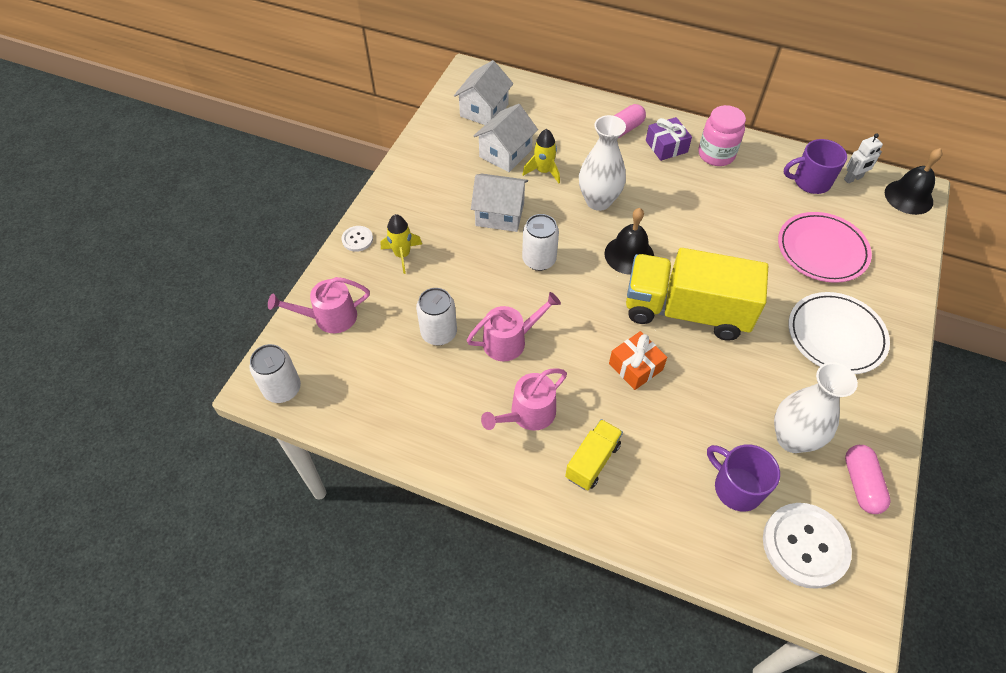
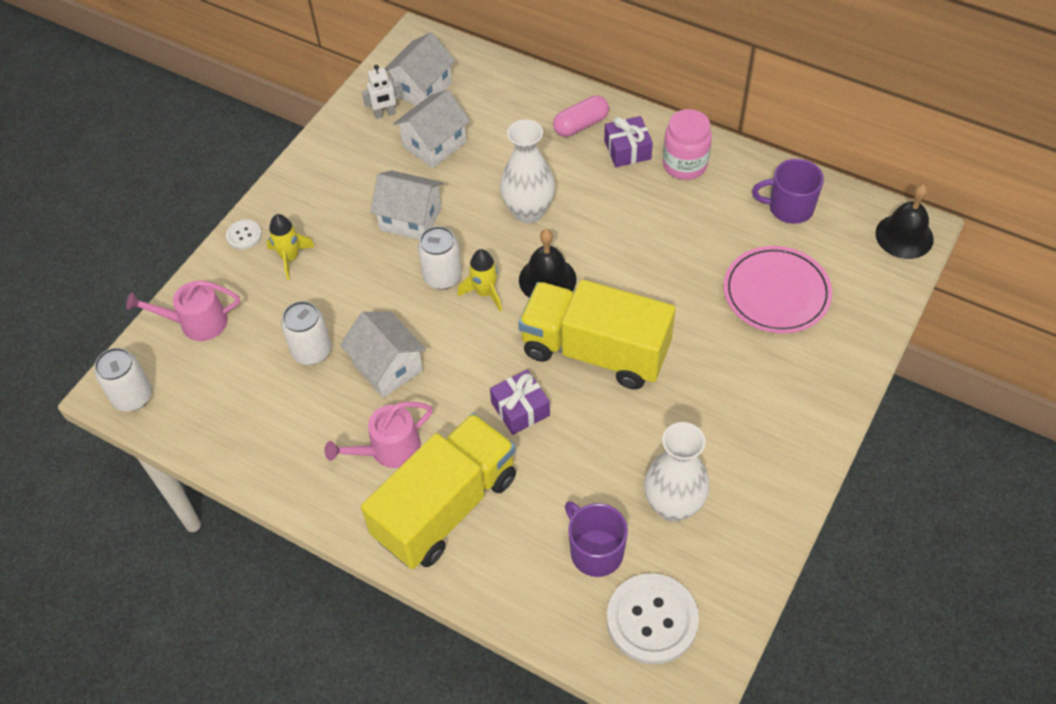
camera: 10 degrees right, 0 degrees up
(509, 341) = (387, 367): pink watering can -> white house
(543, 171) = (473, 170): yellow rocket -> yellow rocket (485, 292)
(592, 461) = (446, 507): yellow truck -> yellow truck, size x2.07
(635, 367) = (520, 409): orange gift -> purple gift
(836, 335) = (760, 395): white plate -> none
(853, 179) = (843, 208): white robot -> white robot (385, 114)
(861, 484) = (735, 562): pink capsule -> none

